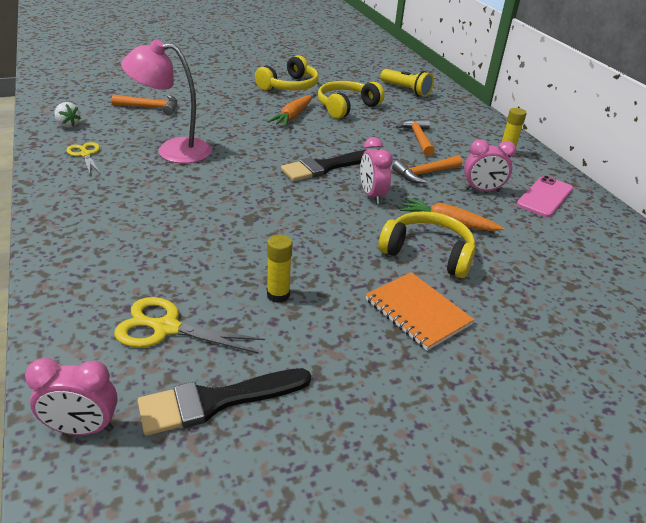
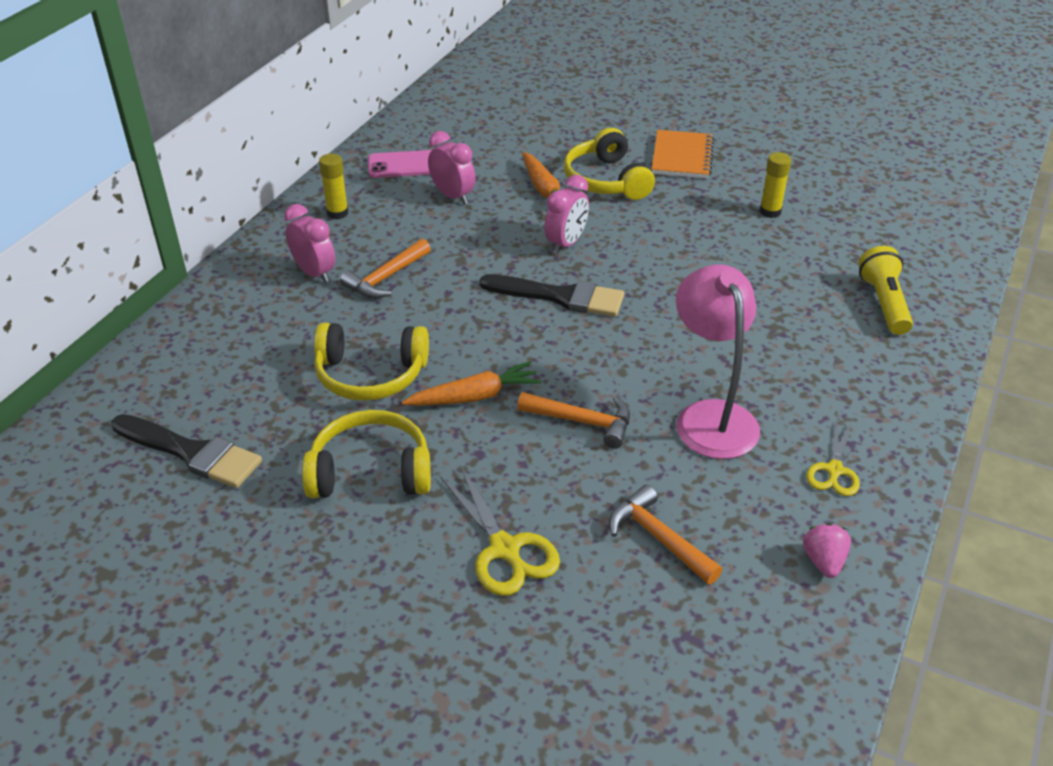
camera: 130 degrees left, 5 degrees up
(68, 124) = (823, 561): white strawberry -> pink strawberry
(82, 428) = (971, 206): pink clock -> pink clock (315, 273)
(166, 328) = (878, 231): yellow scissors -> yellow scissors (505, 549)
(173, 150) = (711, 416): pink lamp -> pink lamp turned 150 degrees counterclockwise
(217, 401) = (876, 180): black brush -> black brush (191, 452)
(406, 90) = (222, 361): yellow flashlight -> yellow flashlight (883, 303)
(424, 174) = (471, 237): orange hammer -> orange hammer (583, 422)

